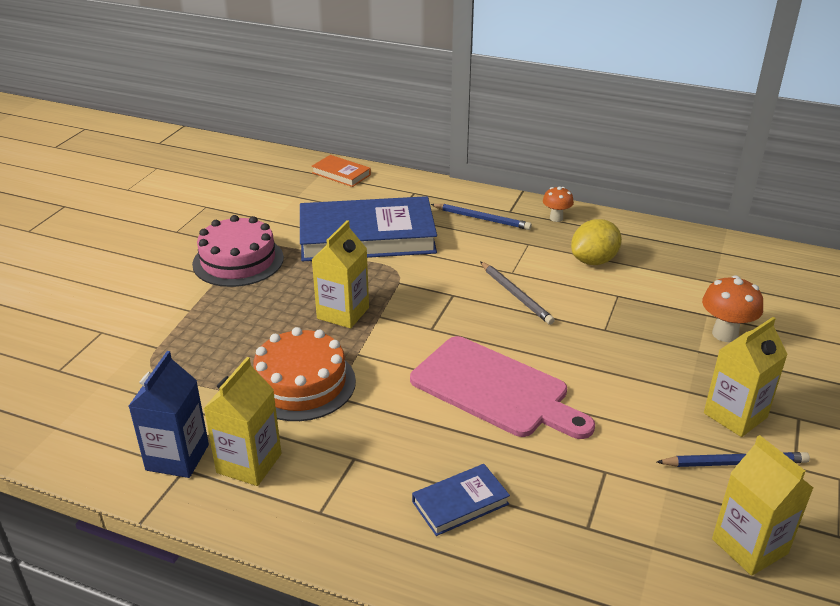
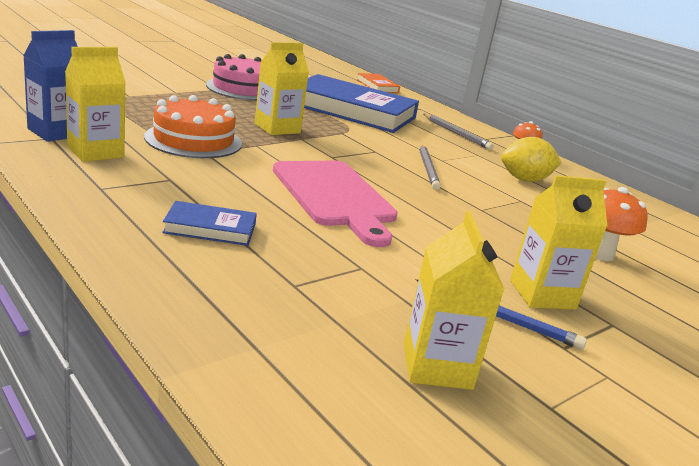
camera: 25 degrees right, 10 degrees down
(482, 219) = (456, 133): blue pencil -> grey pencil

